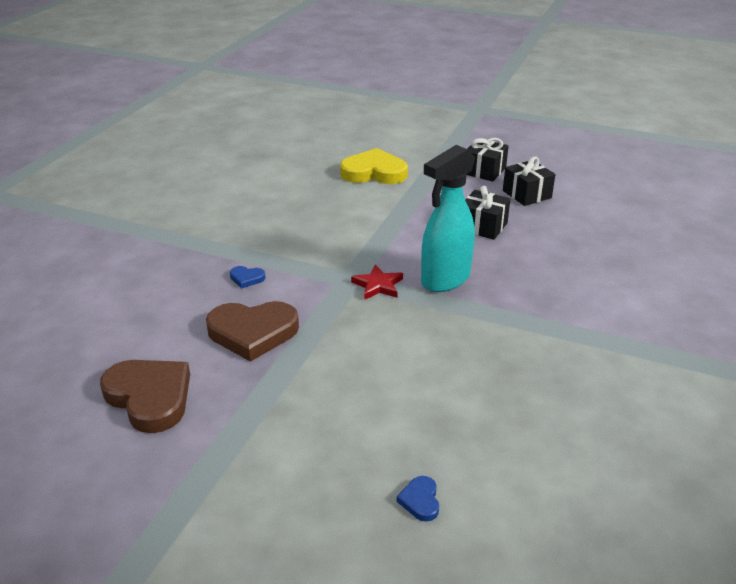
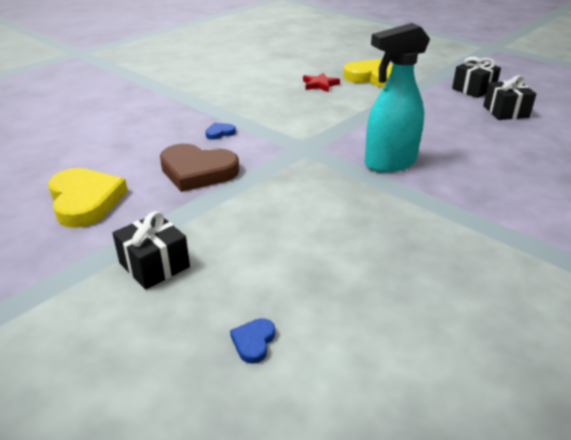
camera: 20 degrees right, 0 degrees up
(150, 397) = (85, 201): brown heart -> yellow heart
(247, 278) = (220, 133): blue heart -> blue heart turned 120 degrees clockwise
(378, 285) = (325, 156): red star -> red star (320, 85)
(483, 226) = (449, 129): black gift -> black gift (154, 265)

